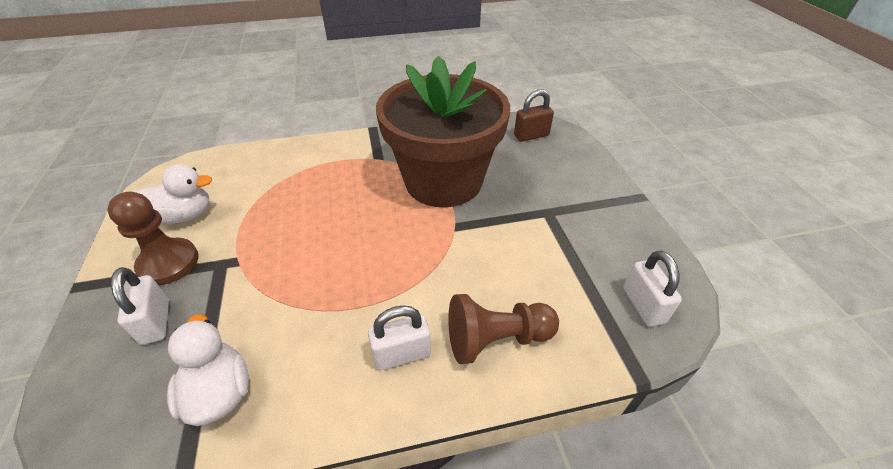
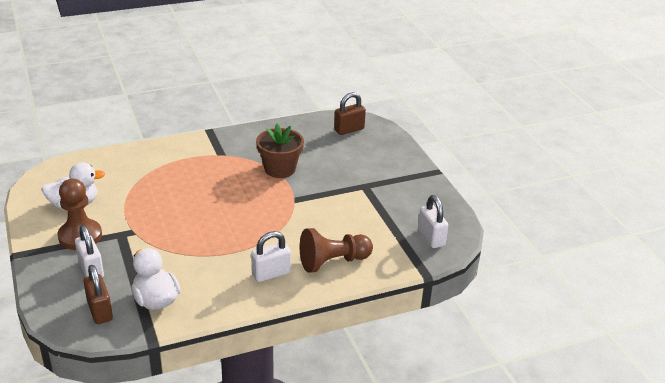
camera: 10 degrees left, 10 degrees down
(131, 406) = (100, 311): none -> brown padlock
(443, 181) = (280, 169): brown flower pot -> brown flower pot, size x0.49

